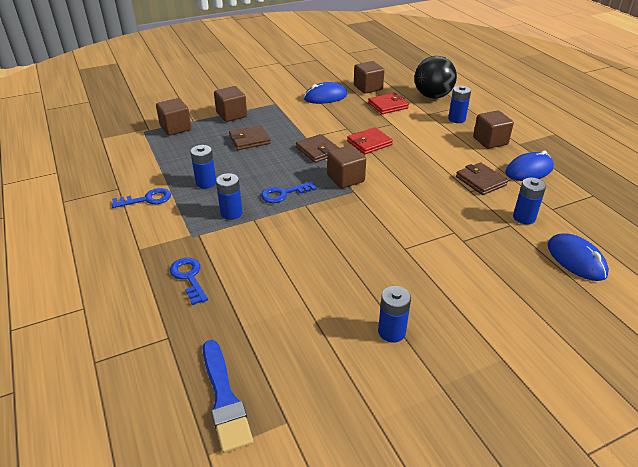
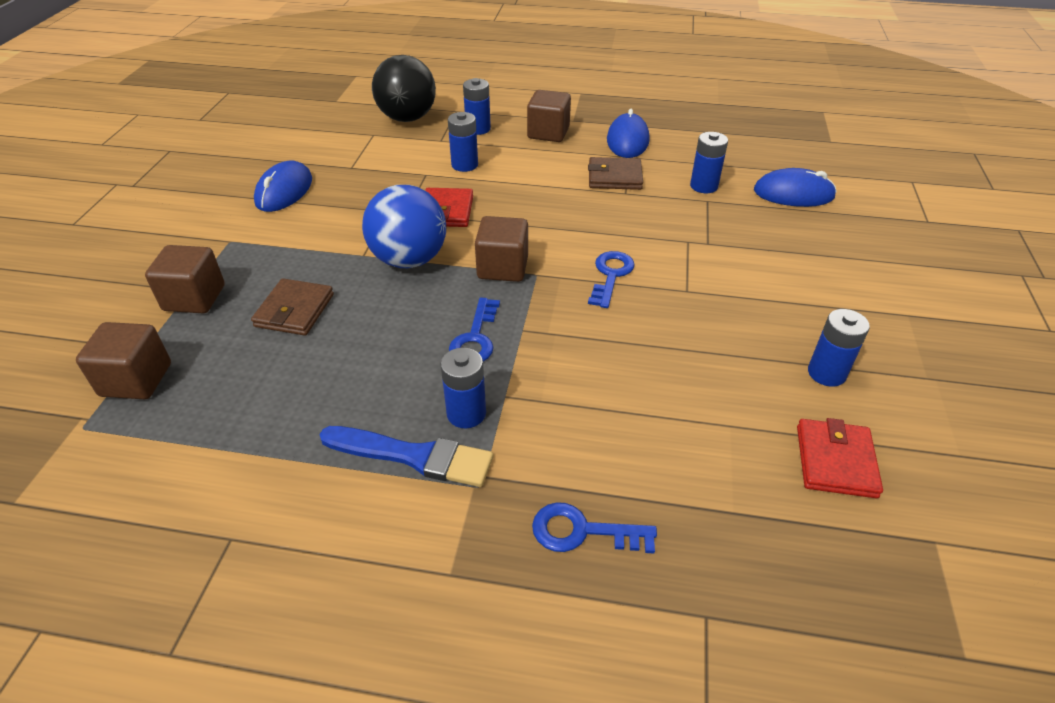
camera: 55 degrees left, 5 degrees up
(147, 199) = (316, 507): blue key -> blue key (611, 275)
(206, 183) = (353, 409): blue battery -> blue battery (464, 165)
(224, 398) = (869, 594): blue brush -> blue brush (414, 456)
(318, 150) = (409, 260): brown wallet -> blue ball
(368, 88) = (316, 149): brown cube -> none
(388, 105) = (381, 156): red wallet -> red wallet (835, 461)

